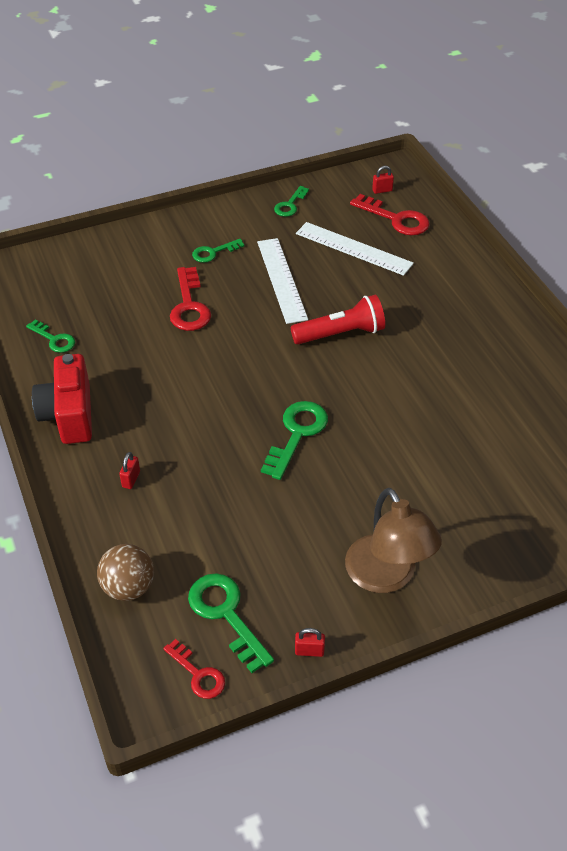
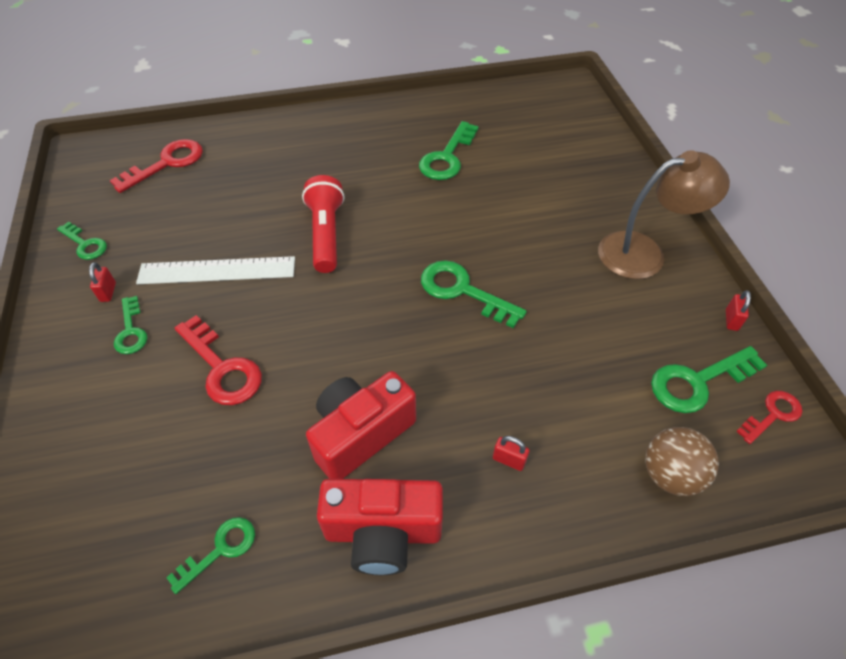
camera: 80 degrees left, 5 degrees up
(143, 390) = (360, 434): none -> red camera
(189, 306) = (222, 368): red key -> red key turned 45 degrees clockwise
(353, 248) = (196, 203): white ruler -> none
(382, 190) = (112, 165): red padlock -> red padlock (108, 292)
(479, 402) = (447, 157): none -> green key

